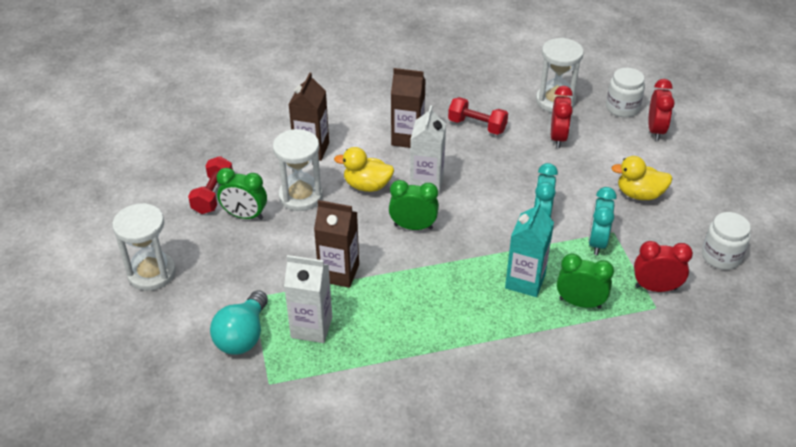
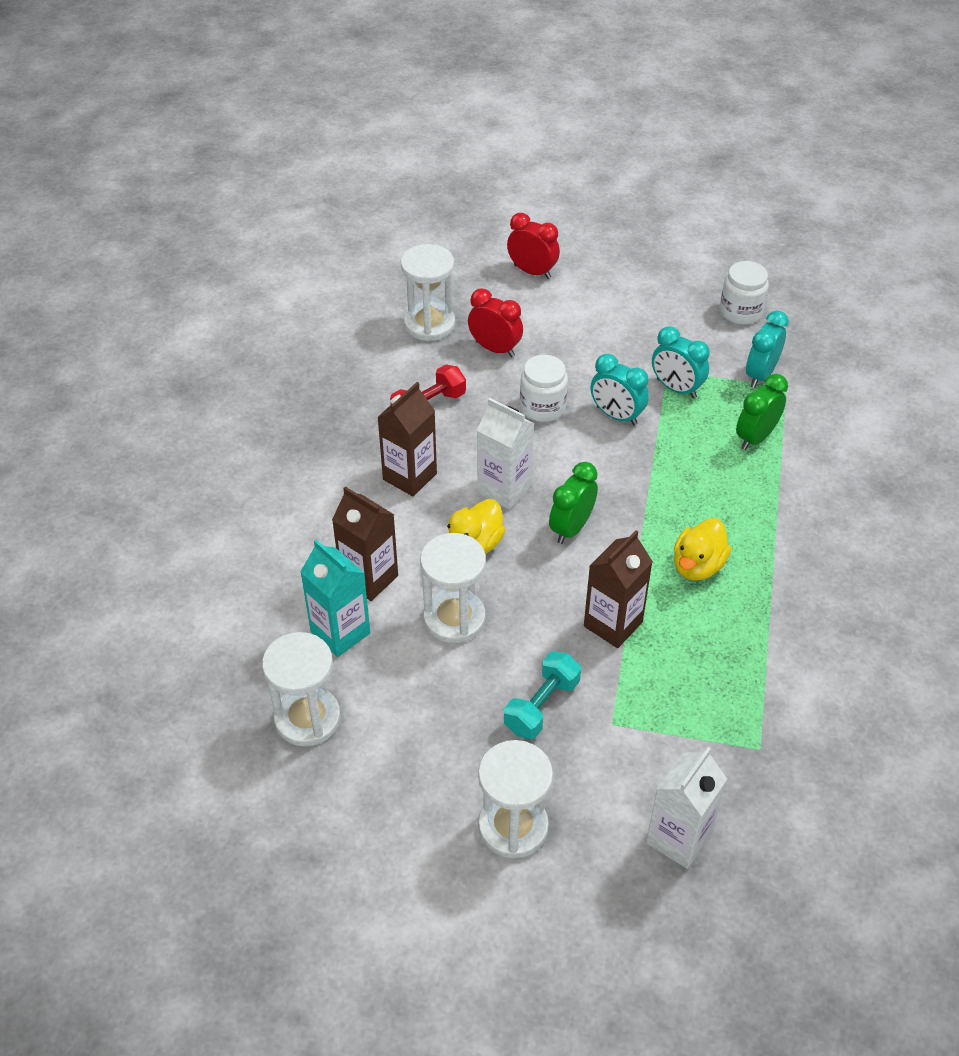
camera: 65 degrees left, 5 degrees up
(193, 161) = (307, 718): none -> white hourglass
(213, 195) = (395, 714): red dumbbell -> none
(243, 336) = (673, 753): turquoise light bulb -> none
(245, 215) = (457, 689): green clock -> none
(251, 258) = (541, 706): none -> turquoise dumbbell
(311, 327) = (689, 679): white carton -> white carton (678, 838)
(525, 281) = (705, 467): turquoise carton -> turquoise carton (340, 632)
(622, 108) = (478, 279): white jar -> white jar (542, 407)
(639, 194) = (623, 327): yellow duck -> yellow duck (697, 566)
(655, 288) = (760, 375): red clock -> turquoise clock

